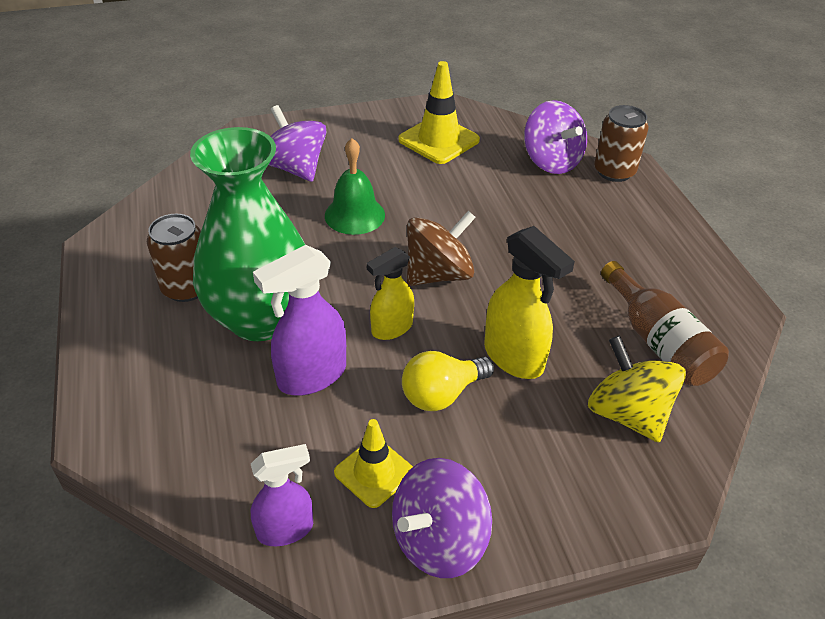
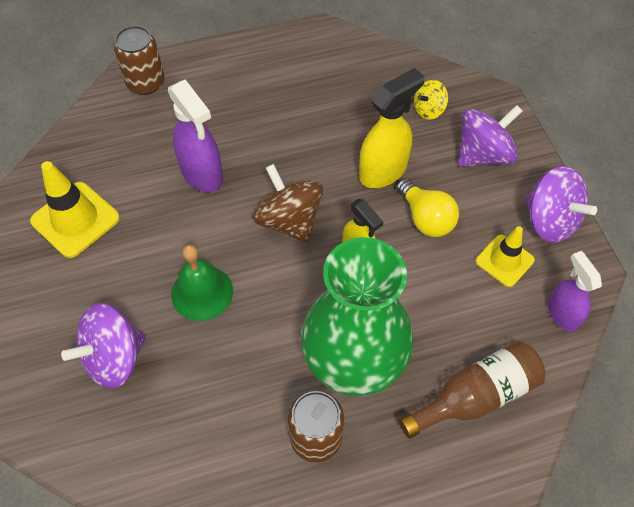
camera: 90 degrees left, 15 degrees up
(311, 376) = (418, 311): purple spray bottle -> purple spray bottle (202, 174)
(551, 161) = (125, 127): purple spinning top -> purple spinning top (483, 155)
(627, 413) = (429, 110): yellow spinning top -> yellow spinning top, size x0.57
(658, 342) = (359, 84): brown bottle -> brown bottle (476, 396)

